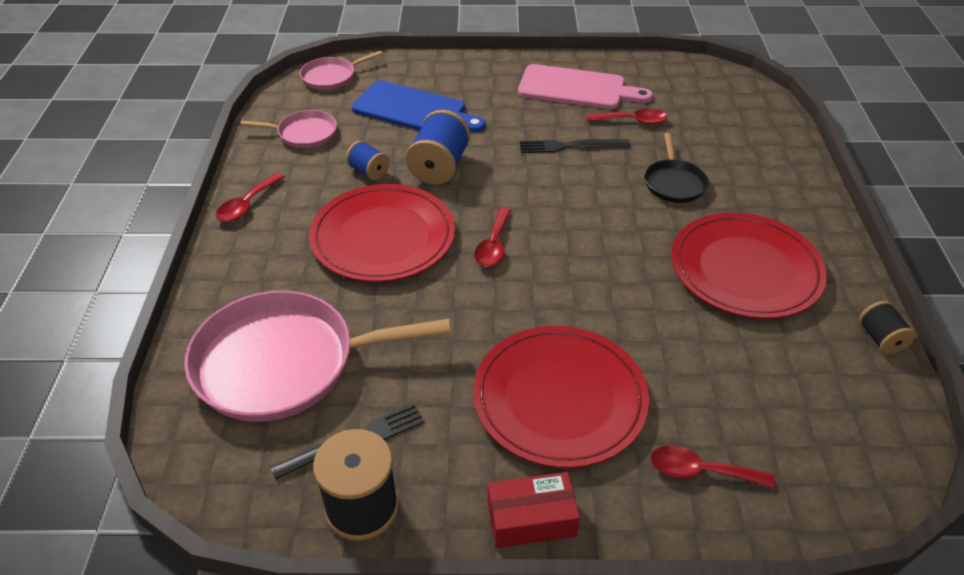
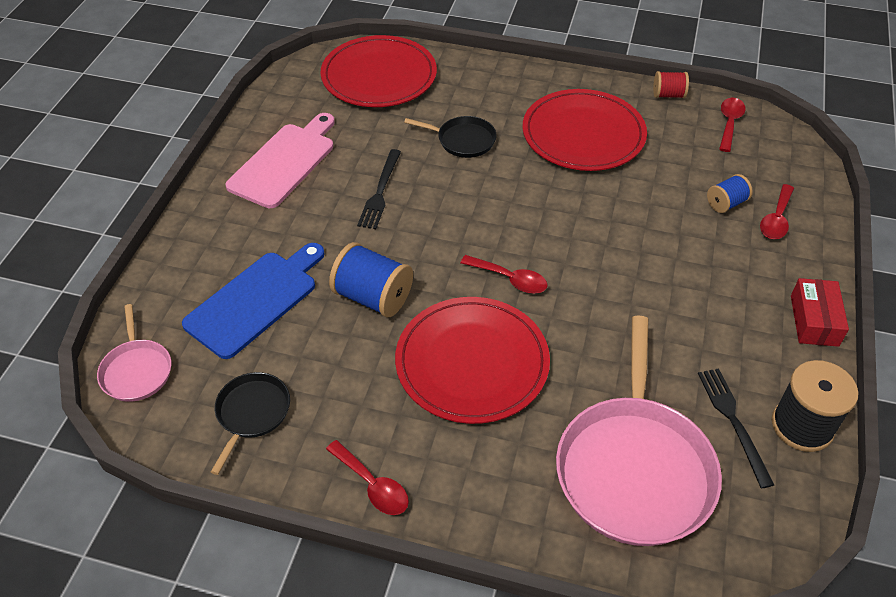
camera: 75 degrees left, 5 degrees up
(304, 133) = (252, 413): pink pan -> black pan
(369, 172) = (356, 359): blue spool -> blue spool (726, 203)
(559, 399) = (702, 277): red plate -> red plate (379, 76)
(632, 121) = (360, 139): red spoon -> red spoon (729, 123)
(880, 339) = (668, 95): black spool -> red spool

